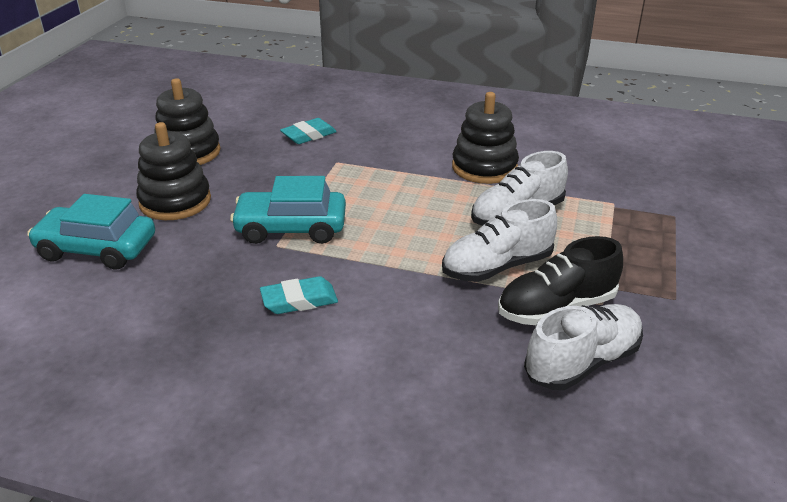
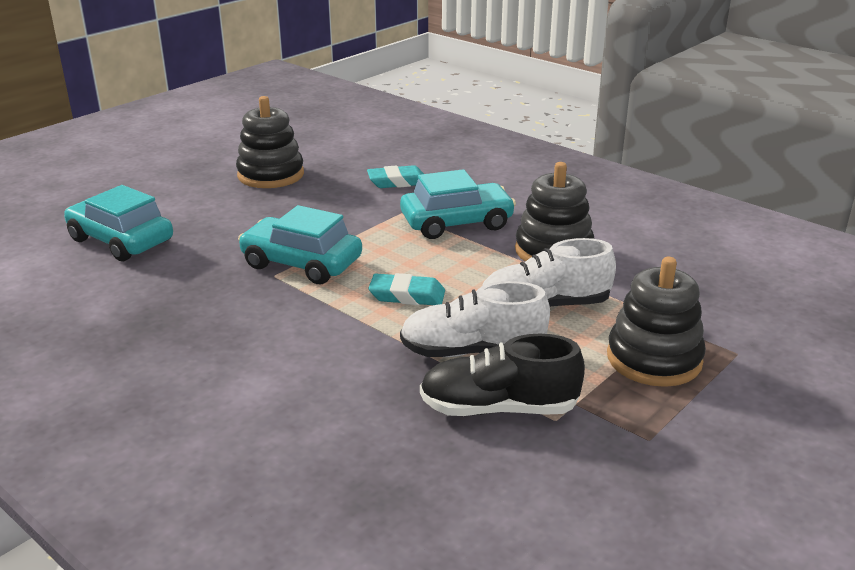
camera: 25 degrees right, 5 degrees down
(175, 201) = (220, 215): black stacking toy -> black stacking toy (654, 359)
(299, 300) = (249, 329): turquoise eraser -> turquoise eraser (407, 295)
(389, 161) = (457, 223): none -> turquoise car
(582, 362) = (474, 469): white shoe -> none

